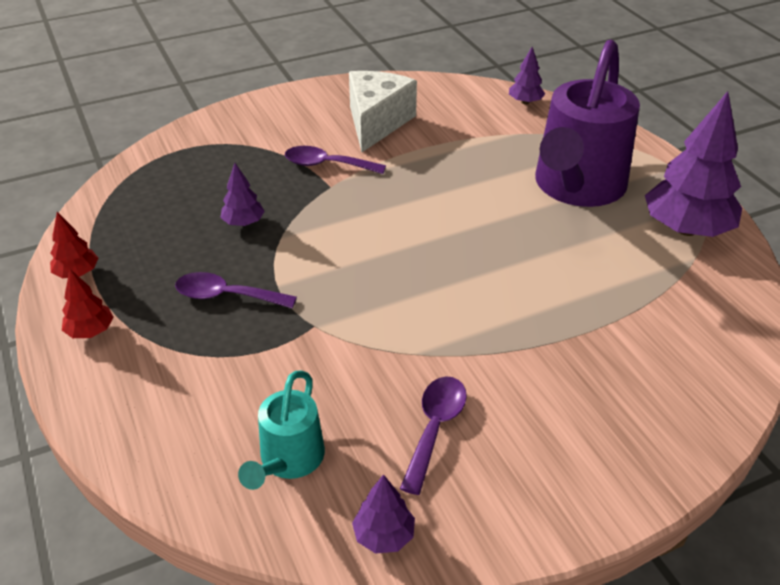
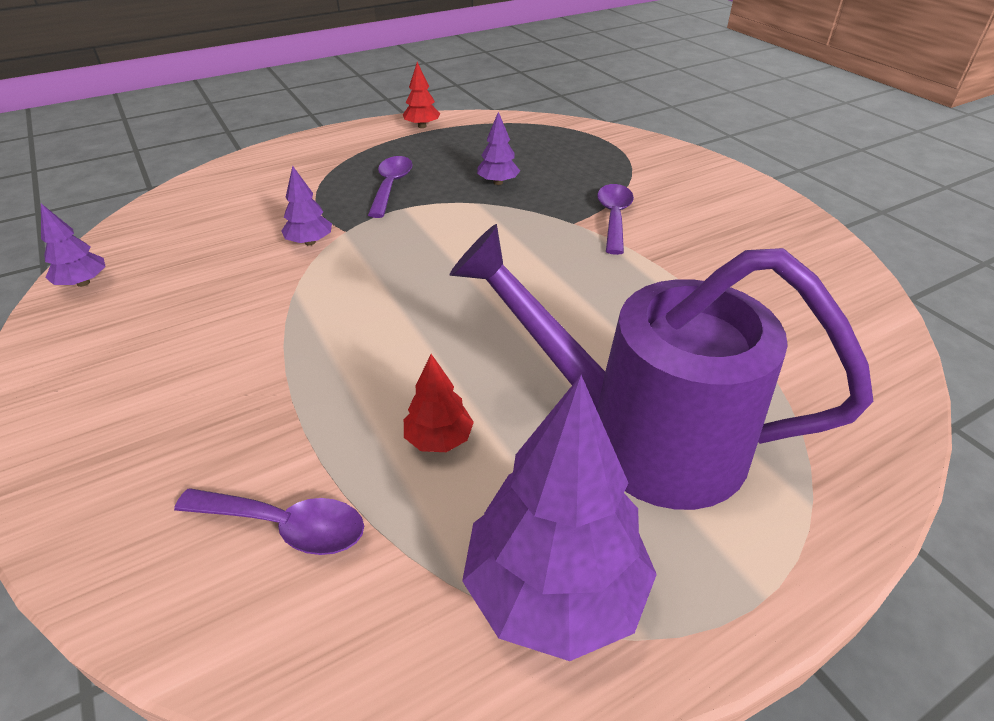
camera: 85 degrees right, 0 degrees up
(90, 331) = (354, 140): red tree -> red tree (439, 439)
(288, 461) = (186, 232): turquoise watering can -> none
(376, 123) = (723, 244): white cheese -> none
(435, 428) = (189, 306): purple spoon -> purple spoon (286, 526)
(525, 102) = (878, 382): purple tree -> purple tree (310, 242)

